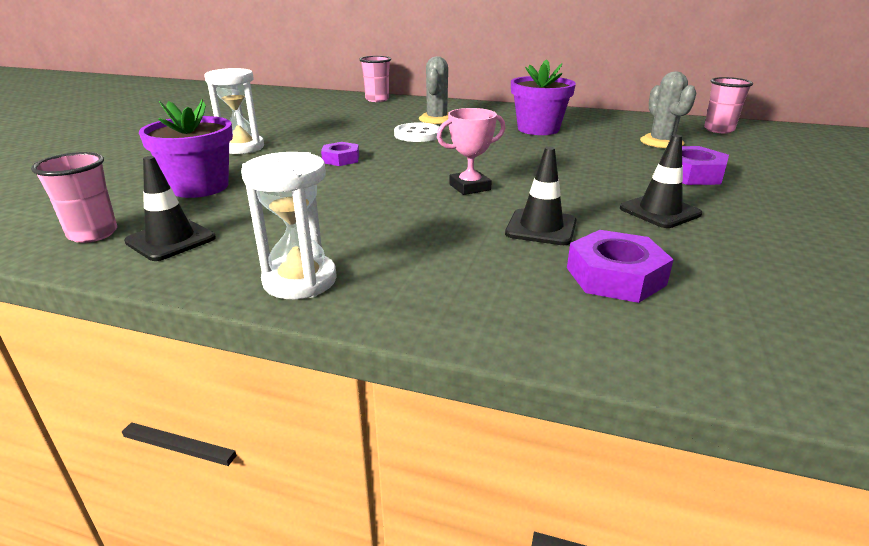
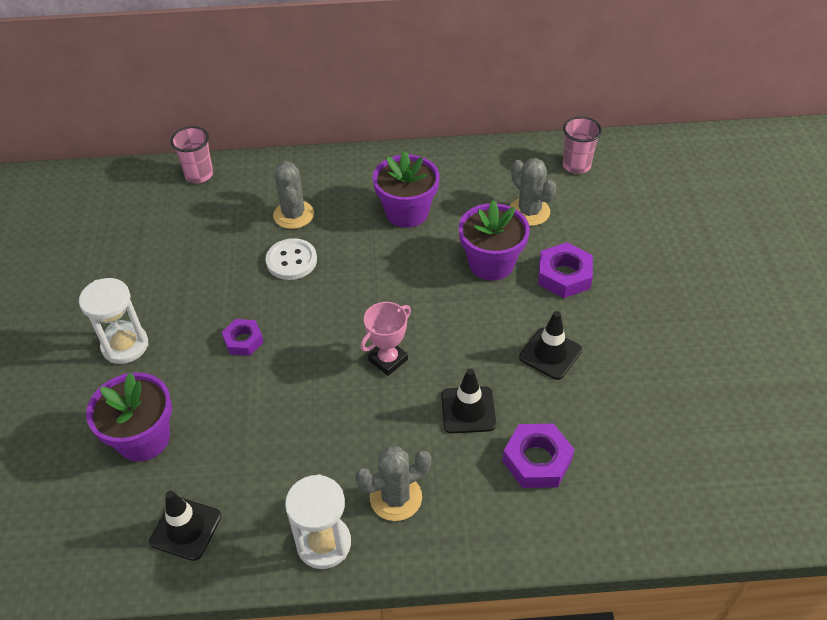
camera: 20 degrees left, 20 degrees up
(93, 234) = (111, 544): pink cup -> none
(413, 267) = (396, 497): none -> grey cactus
(610, 158) = (491, 263): none -> purple flower pot

